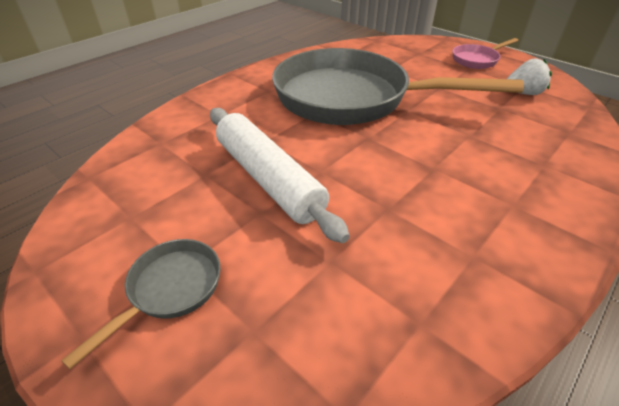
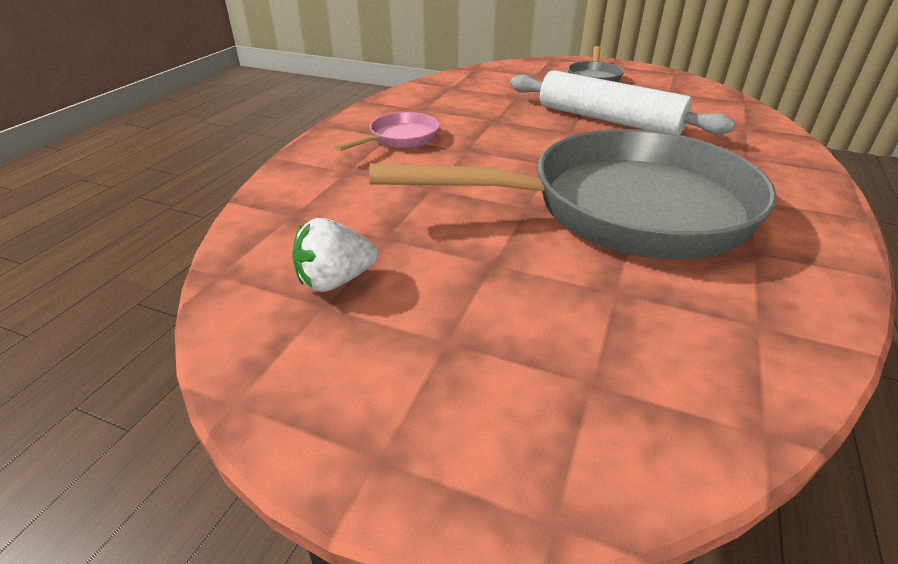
camera: 160 degrees right, 5 degrees down
(477, 60) = (426, 387): pink pan -> pink pan (400, 138)

